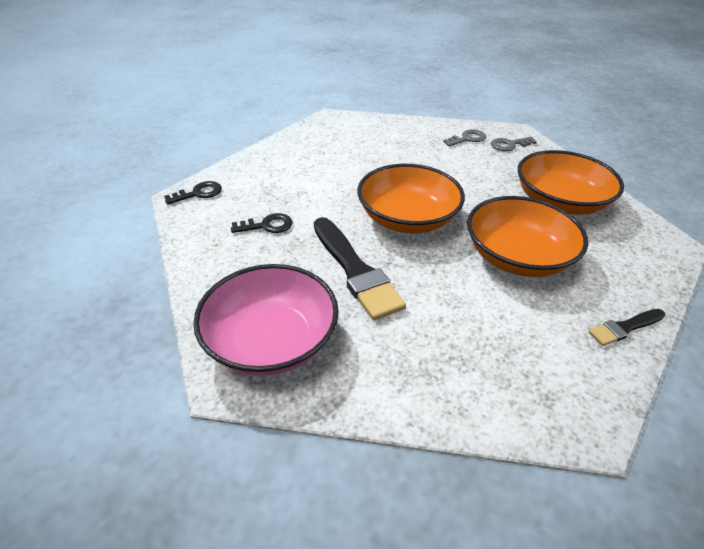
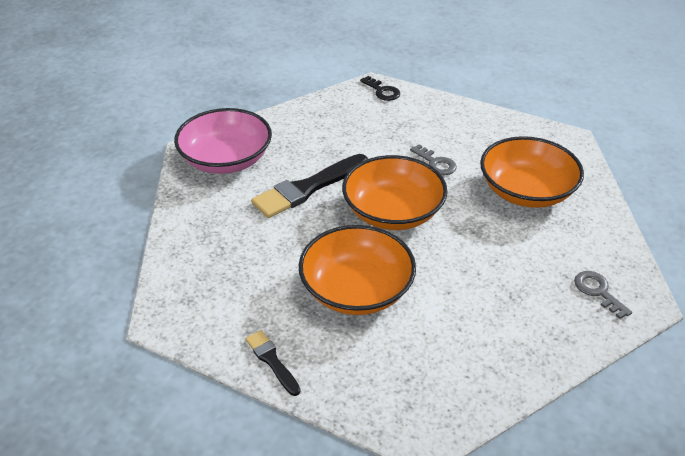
camera: 80 degrees right, 0 degrees up
(267, 225) = (351, 134): black key -> none
(467, 139) = (590, 251): grey key -> grey key (436, 163)
(559, 202) = (475, 332): orange bowl -> orange bowl (526, 191)

